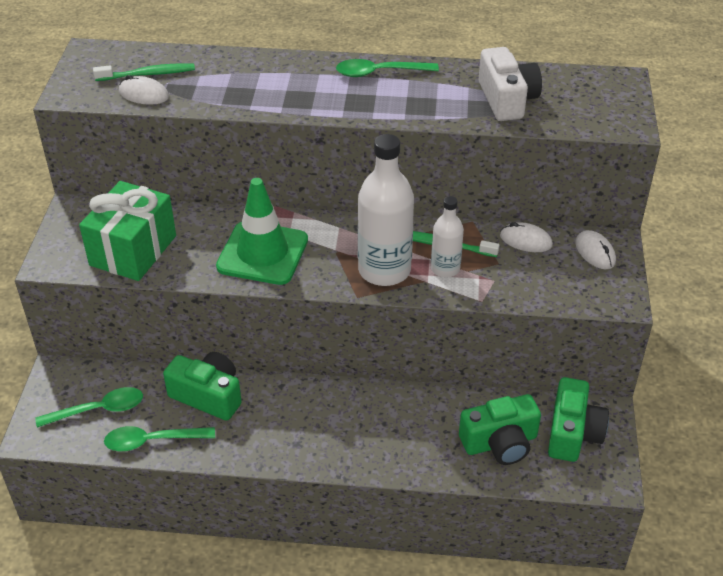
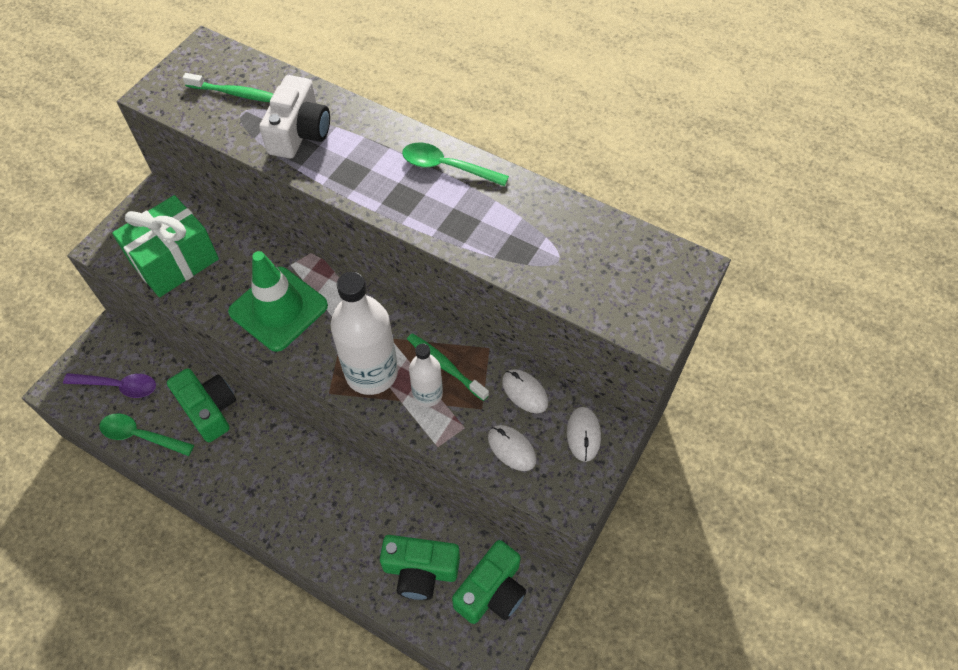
camera: 25 degrees right, 15 degrees up
(98, 410) = (118, 386): green spoon -> purple spoon
(144, 94) = (217, 117): white mouse -> white mouse (511, 449)
(507, 100) = (549, 249): white camera -> white camera (299, 132)

